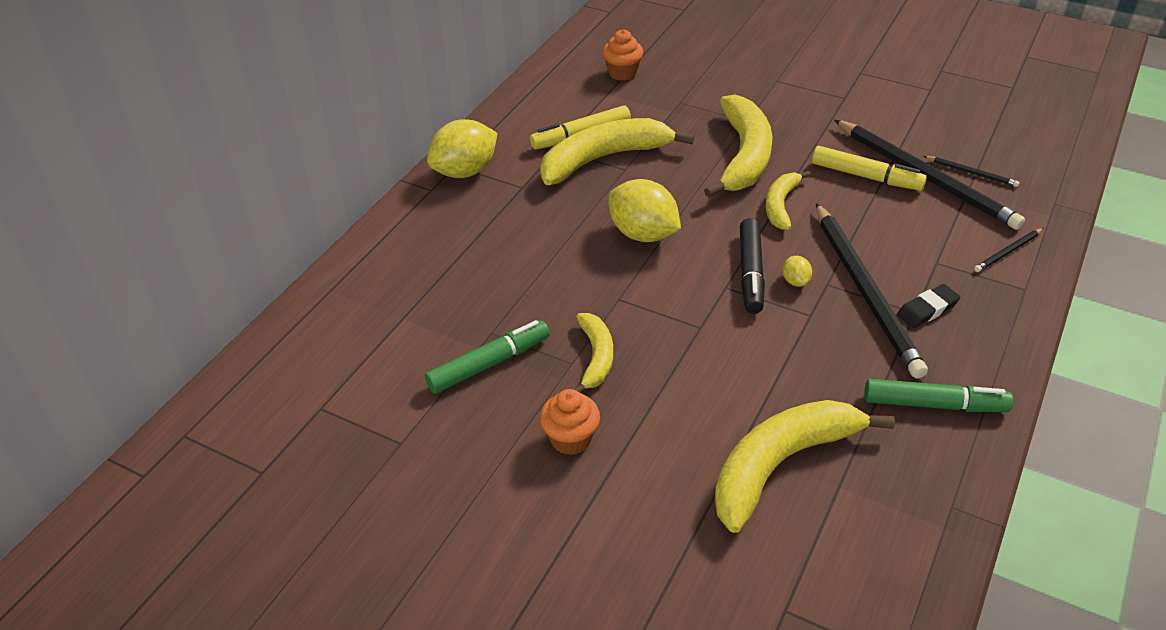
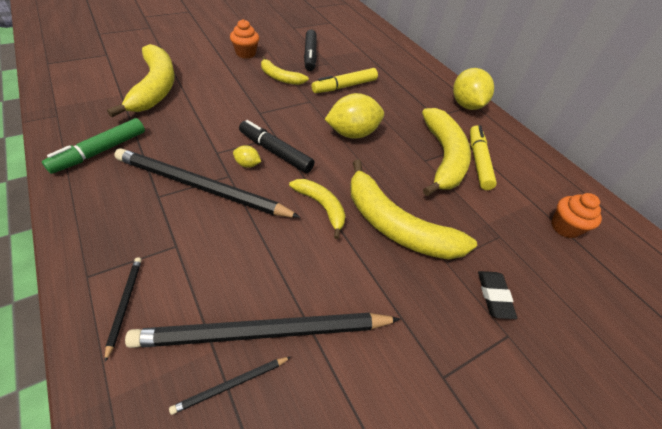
camera: 115 degrees right, 5 degrees up
(489, 364) = (310, 55): green marker -> black marker
(866, 176) = (306, 285): yellow marker -> yellow marker (344, 86)
(927, 309) = (151, 203): black eraser -> black eraser (494, 296)

